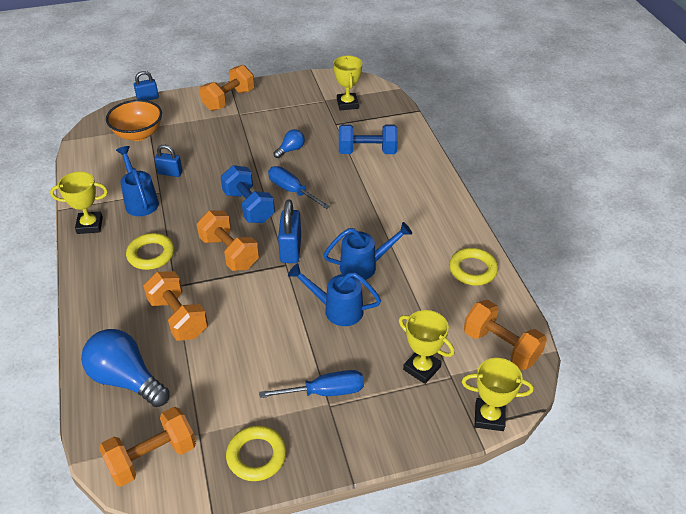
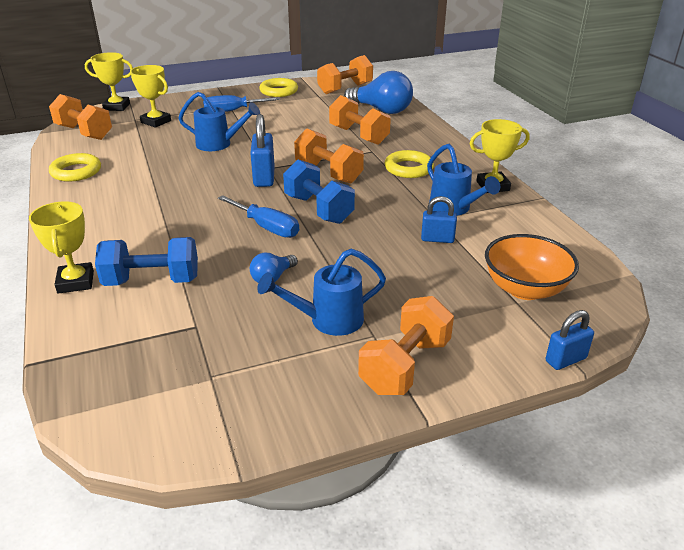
camera: 175 degrees right, 10 degrees down
(347, 104) = (166, 370): yellow trophy -> yellow trophy (76, 282)
(364, 266) = (188, 169): blue watering can -> blue watering can (328, 320)

